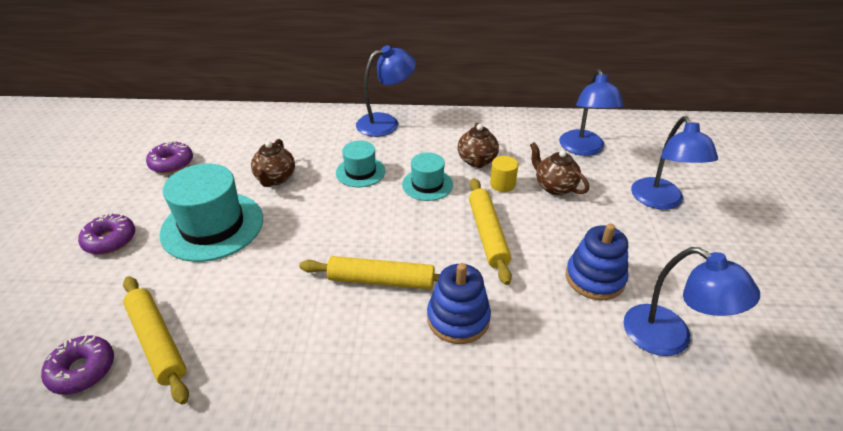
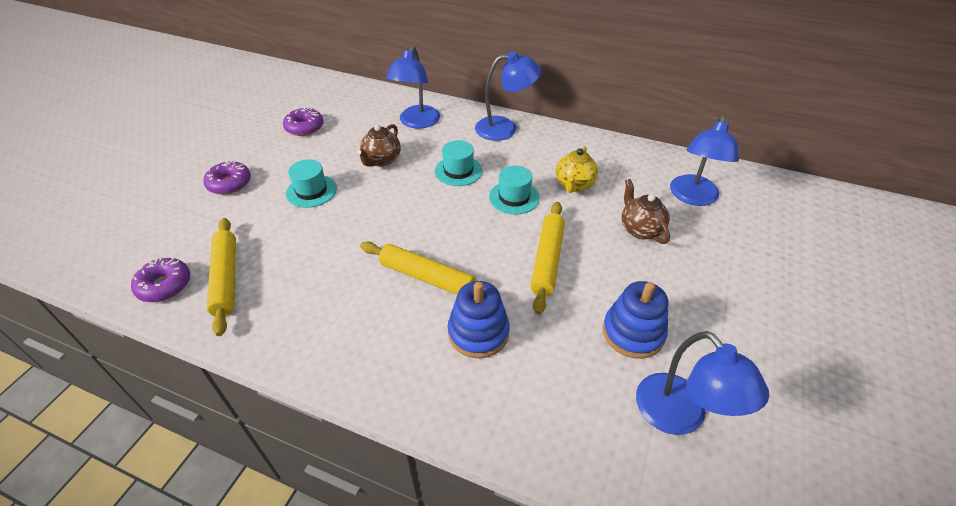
camera: 20 degrees right, 5 degrees up
(212, 226) = (311, 191): turquoise hat -> turquoise hat, size x0.56
(477, 161) = (574, 185): brown teapot -> yellow teapot
(502, 184) = (587, 214): yellow cylinder -> none
(661, 201) = (750, 273): blue lamp -> blue lamp (416, 122)

